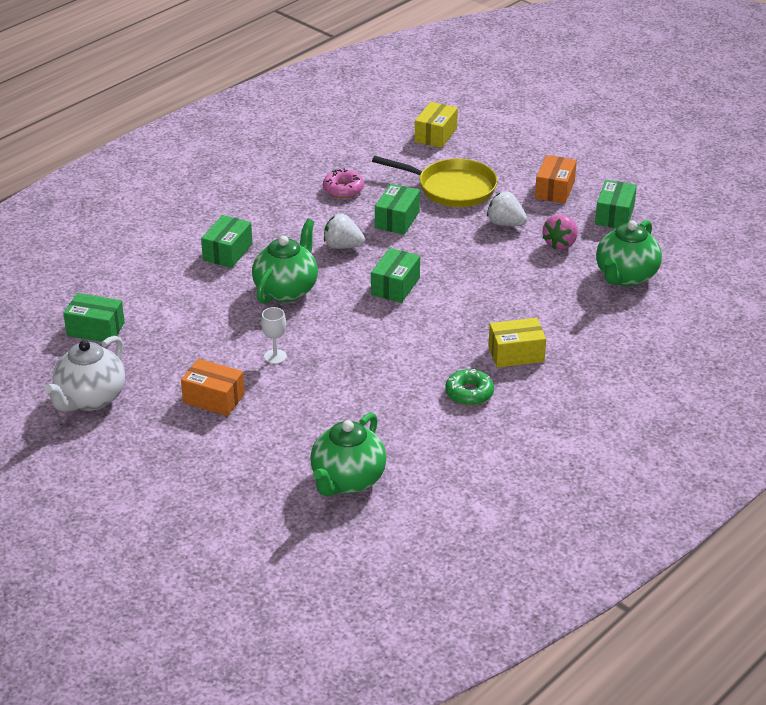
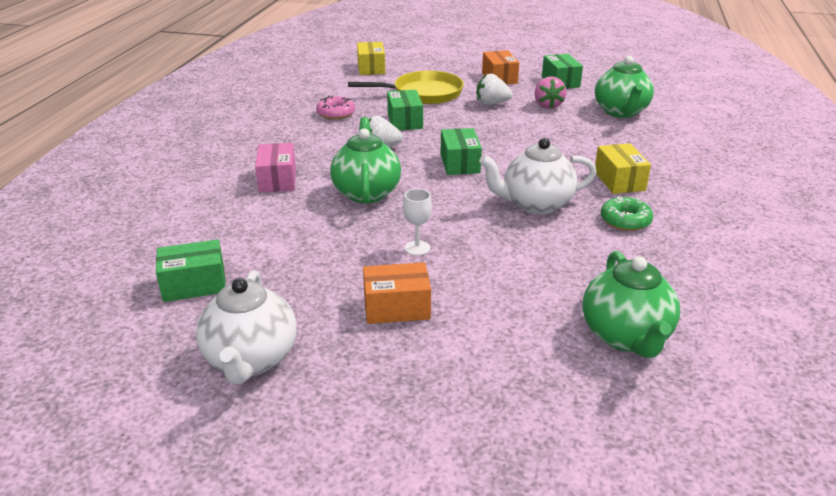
camera: 30 degrees left, 5 degrees down
(227, 252) = (277, 180): green box -> pink box
(412, 351) = (535, 204): none -> white teapot
(516, 354) = (619, 181): yellow box -> yellow box turned 60 degrees counterclockwise

